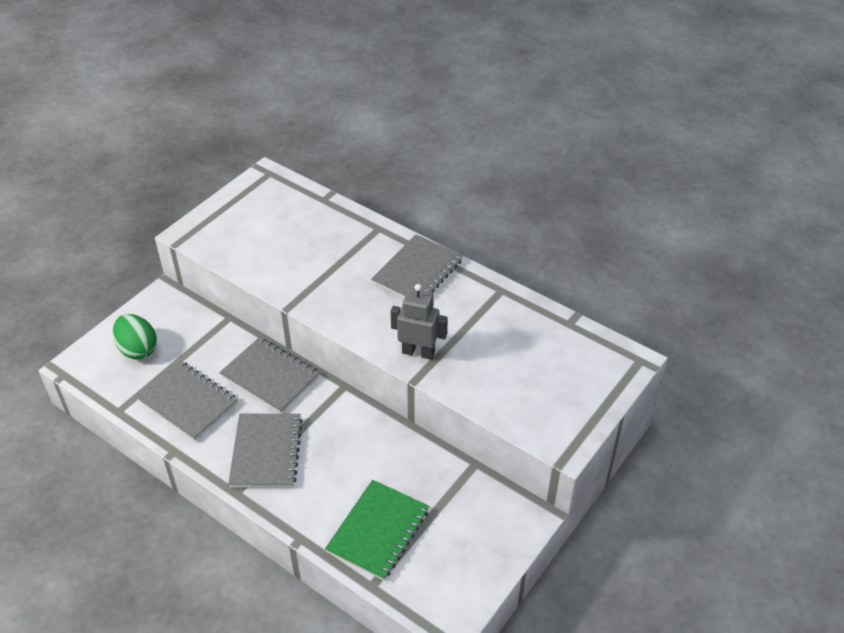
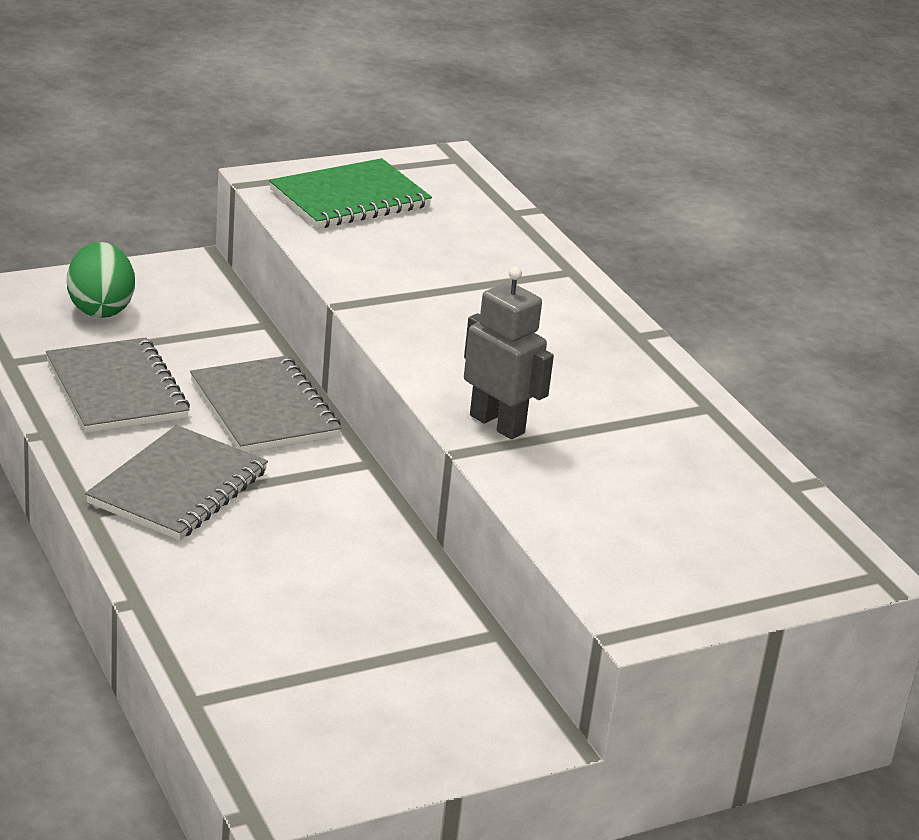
camera: 25 degrees right, 15 degrees down
(378, 531) = (263, 644): green notebook -> green notebook (349, 198)
(417, 272) = (586, 338): grey notebook -> none

